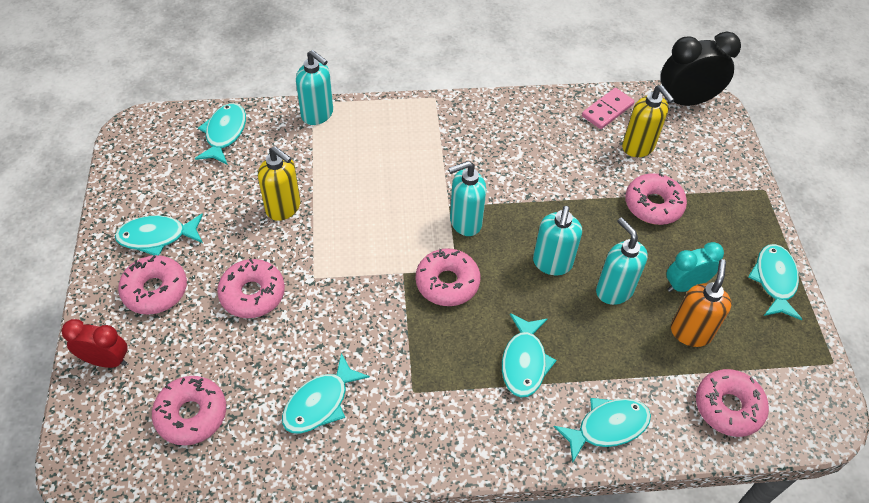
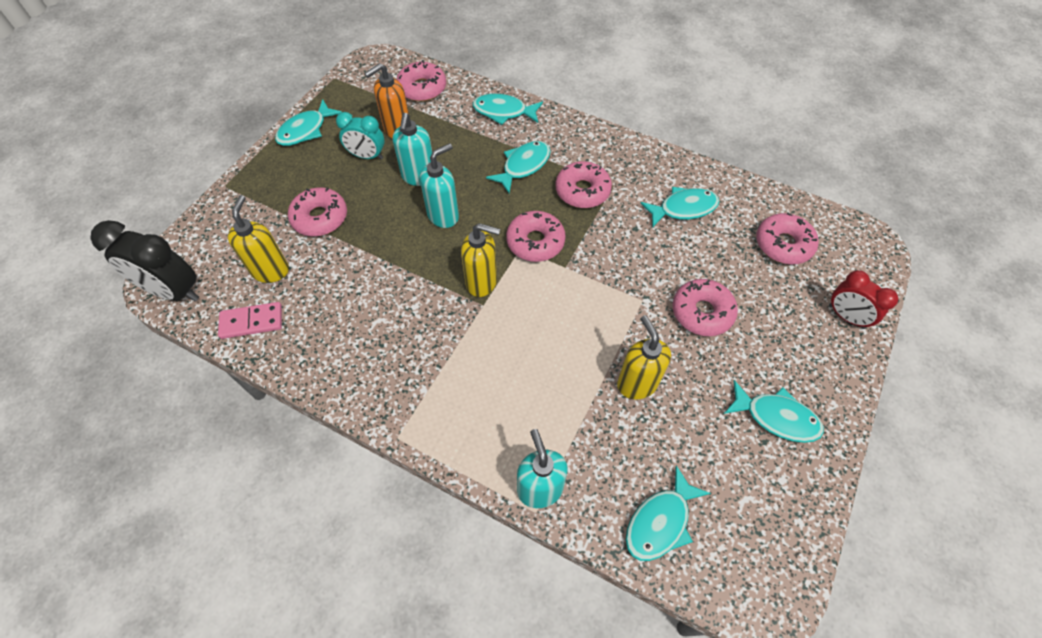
camera: 145 degrees left, 5 degrees up
(155, 290) = (790, 359): pink donut -> pink donut (582, 191)
(465, 222) = (482, 282): turquoise soap dispenser -> yellow soap dispenser

